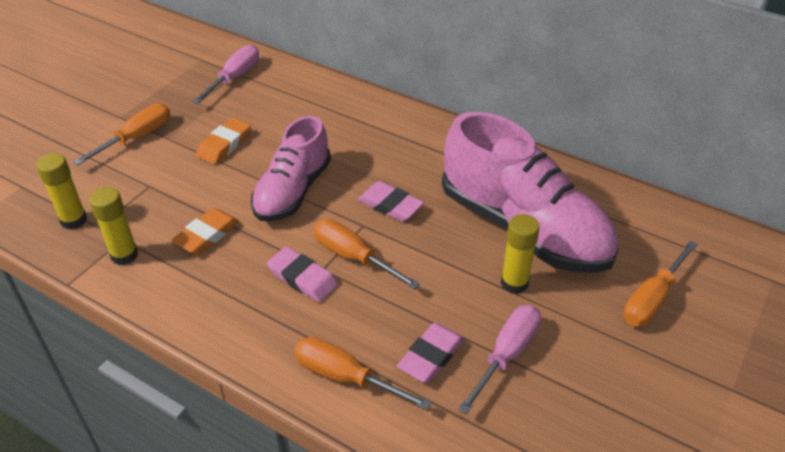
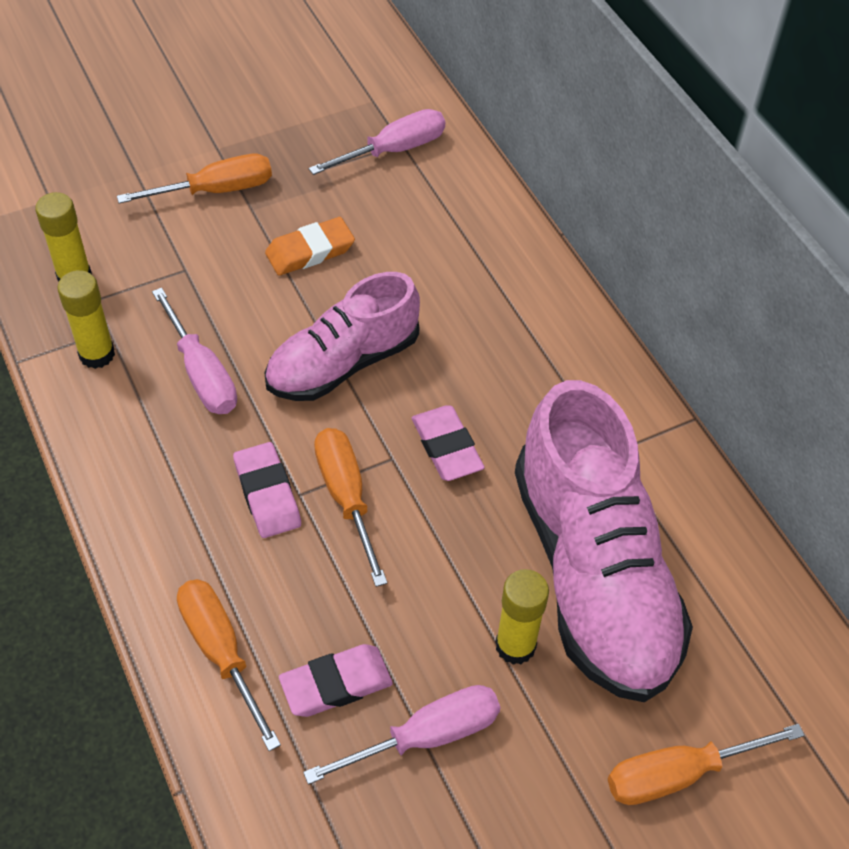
camera: 30 degrees right, 10 degrees up
(207, 235) = (202, 374): orange eraser -> pink screwdriver

